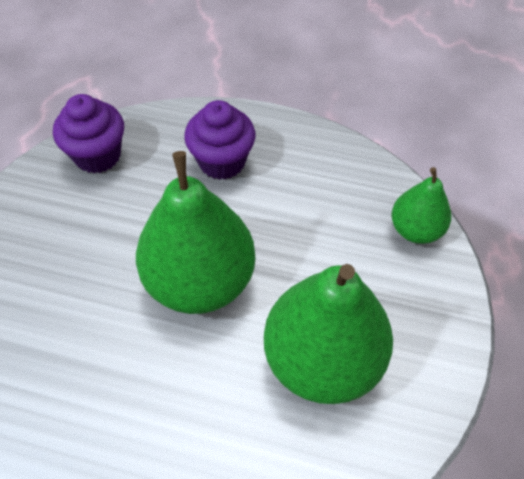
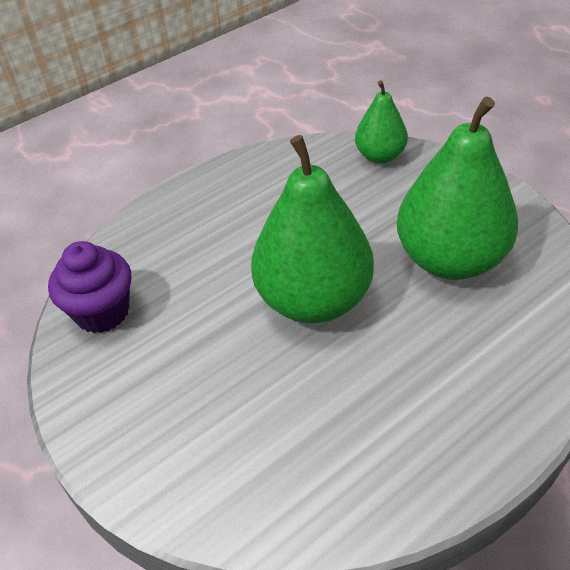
camera: 50 degrees left, 10 degrees down
(222, 161) = (204, 230): purple cupcake -> none

